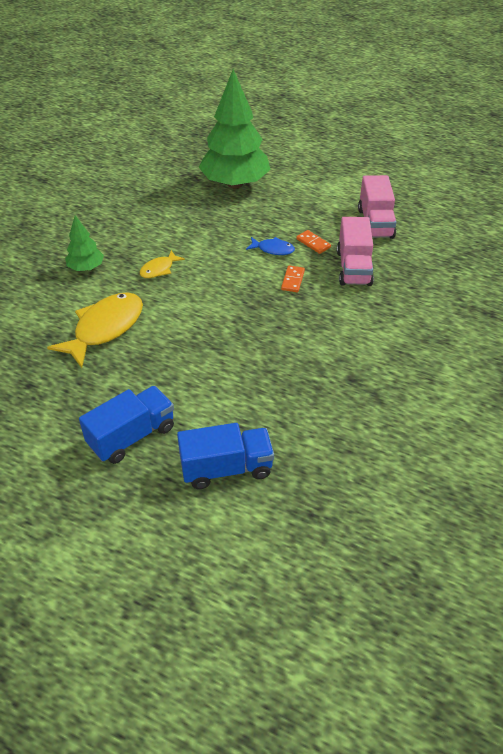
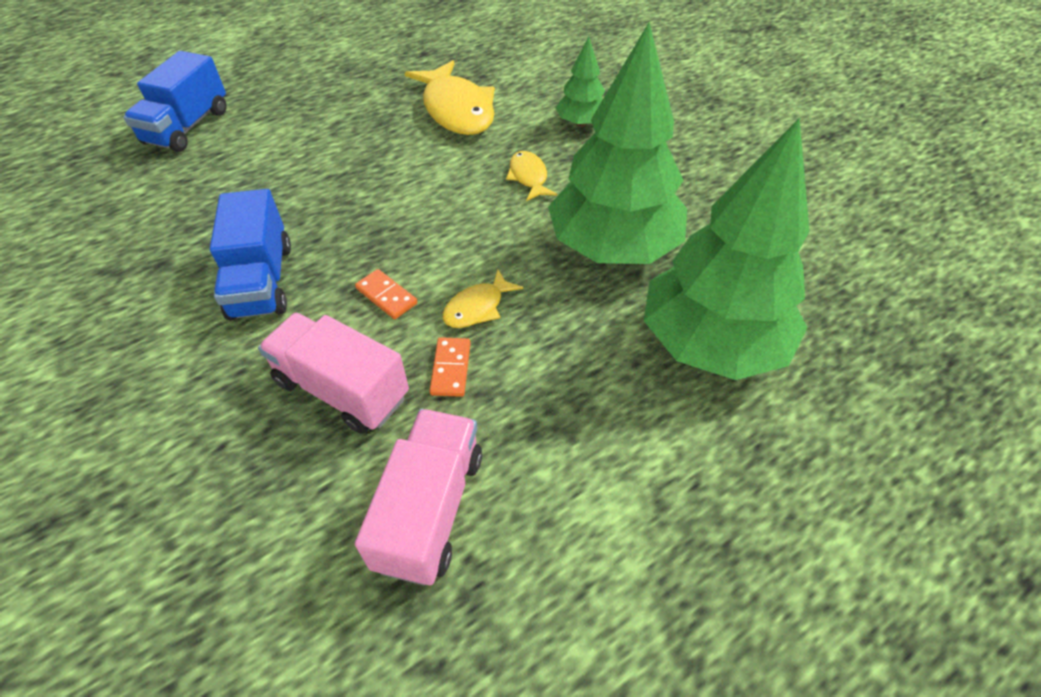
camera: 120 degrees right, 5 degrees up
(132, 436) = (293, 88): blue truck -> blue truck (261, 281)
(196, 223) = (613, 247): none -> green tree
(273, 249) = (477, 307): blue fish -> yellow fish
(313, 243) = (451, 368): orange domino -> orange domino turned 75 degrees counterclockwise
(375, 223) = (430, 509): pink truck -> pink truck turned 75 degrees clockwise

